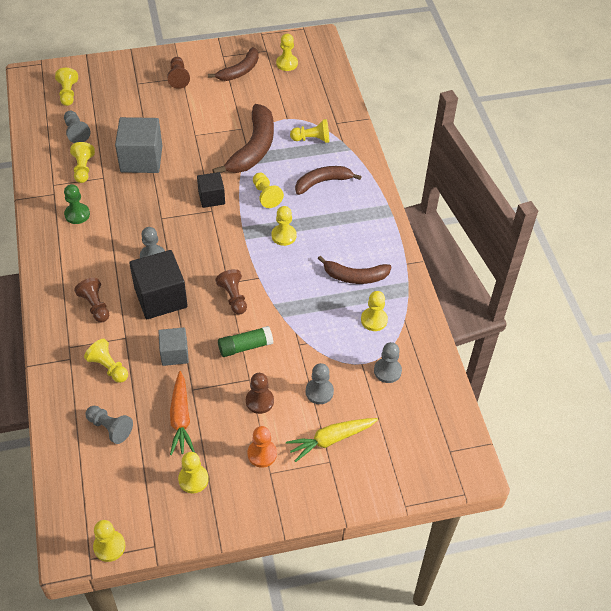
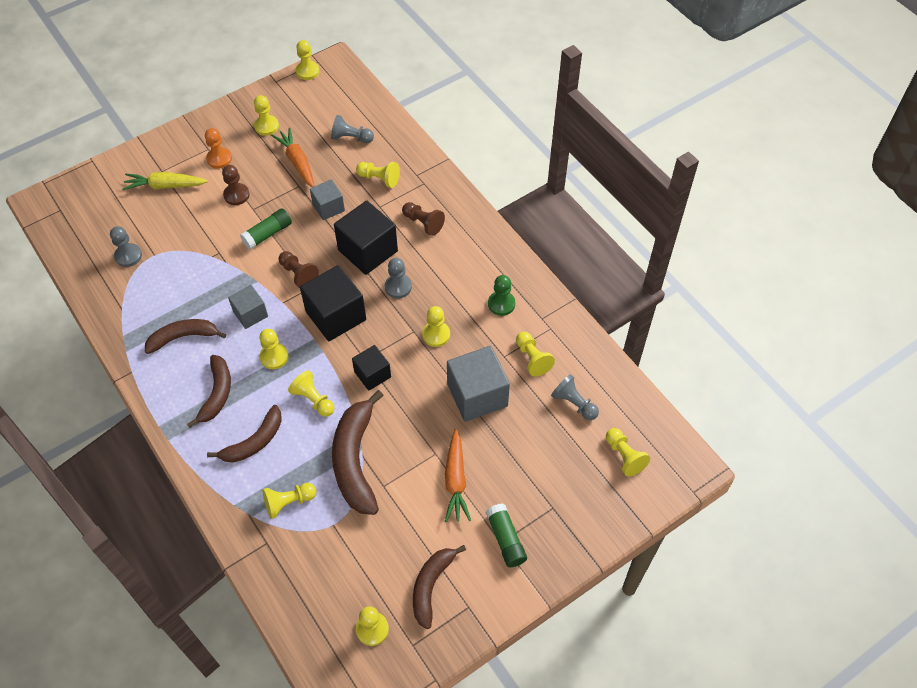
camera: 160 degrees right, 5 degrees up
(178, 78) = (505, 539): brown pawn -> green glue stick
(190, 115) = (456, 481): none -> orange carrot
(218, 251) = (336, 315): none -> black cube
(290, 277) = (250, 314): none -> grey cube
(319, 392) = (186, 219): grey pawn -> none
(330, 440) = (165, 186): yellow carrot -> yellow carrot turned 135 degrees counterclockwise
(340, 223) = (217, 394): none -> brown banana
(374, 320) = (152, 299): yellow pawn -> yellow pawn (436, 335)

